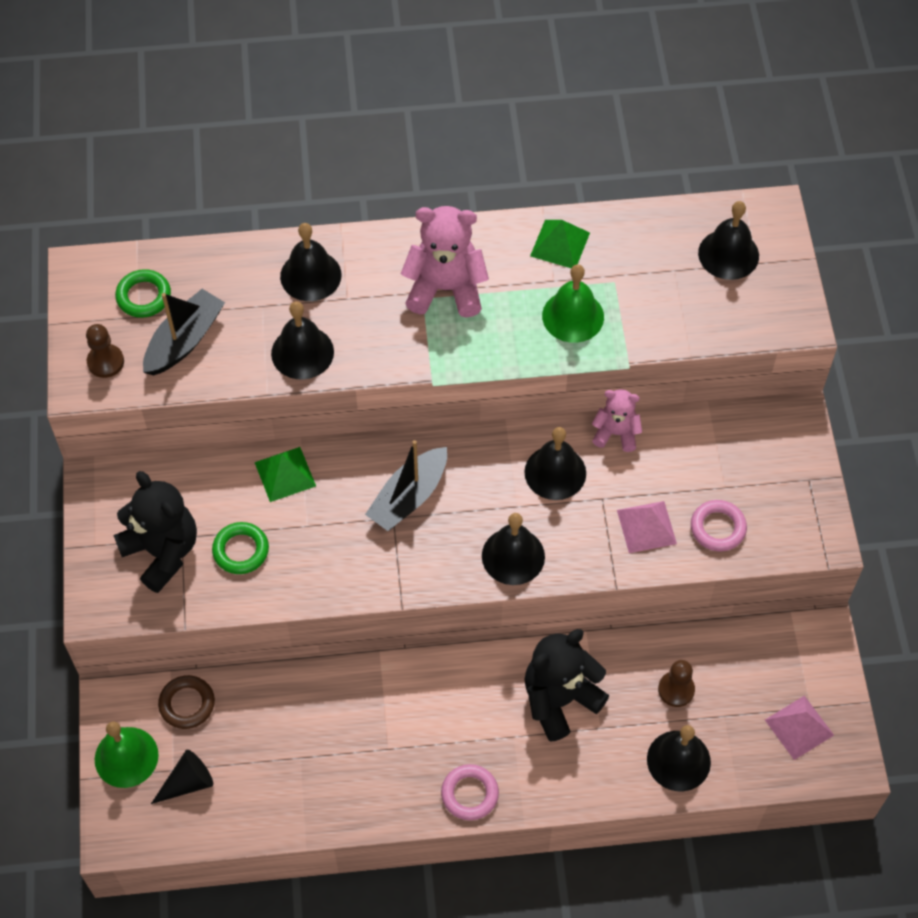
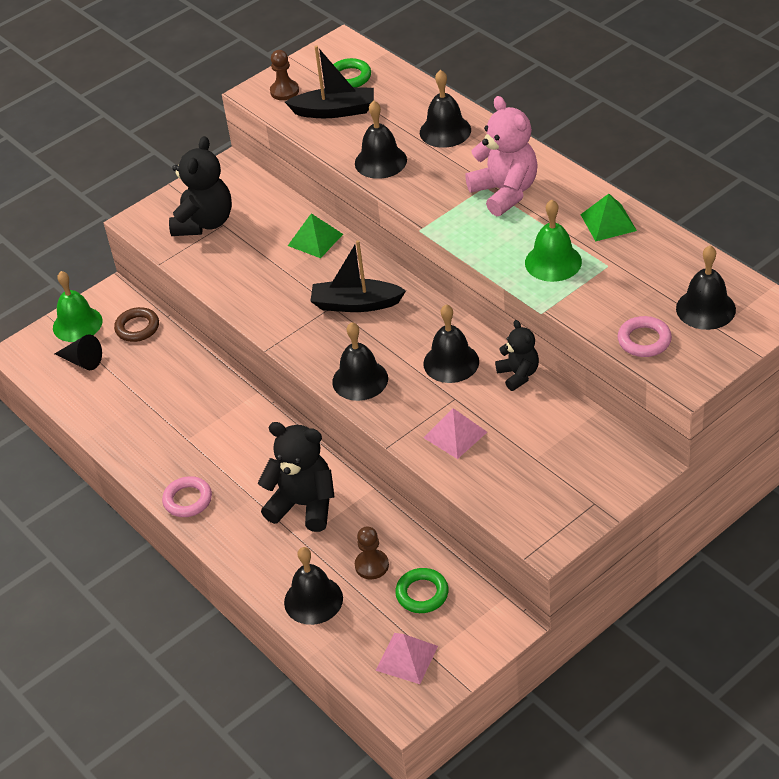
camera: 60 degrees right, 15 degrees down
(241, 550) = (238, 254): green ring -> green ring (422, 594)
(616, 433) = (518, 375): pink teddy bear -> black teddy bear
(717, 528) = (494, 474): pink ring -> pink ring (644, 340)

